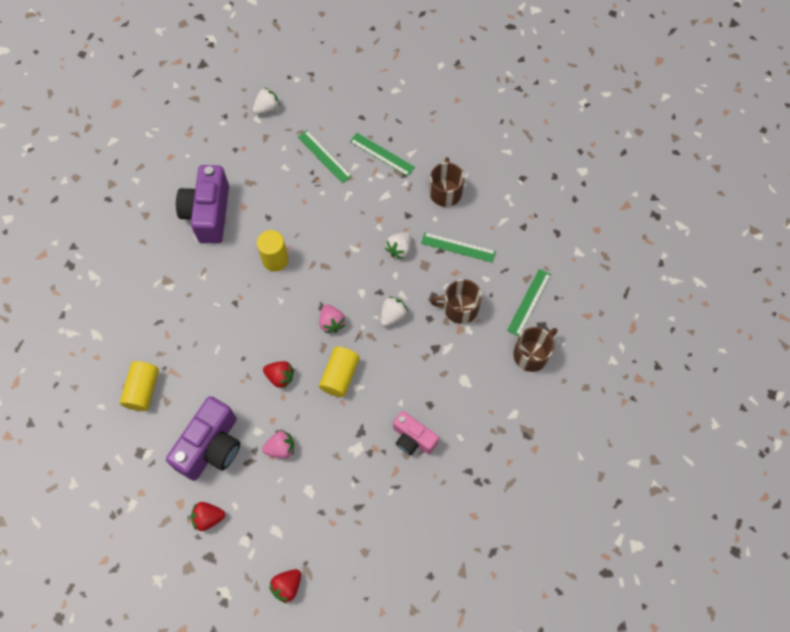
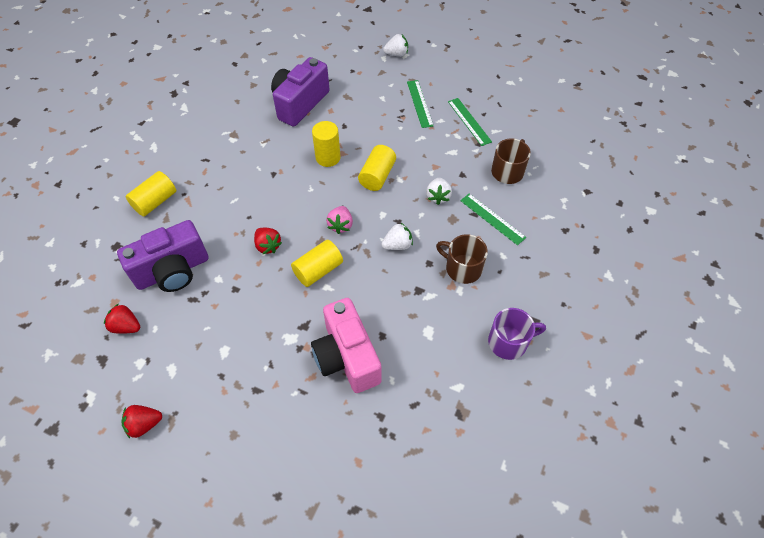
camera: 30 degrees right, 10 degrees down
(281, 448) = (226, 302): pink strawberry -> none
(333, 256) = (377, 176): none -> yellow cylinder
(399, 249) = (438, 196): white strawberry -> white strawberry turned 60 degrees counterclockwise
(413, 438) = (347, 357): pink camera -> pink camera, size x1.65
(529, 302) = (533, 295): green ruler -> none
(531, 354) = (509, 342): brown mug -> purple mug

